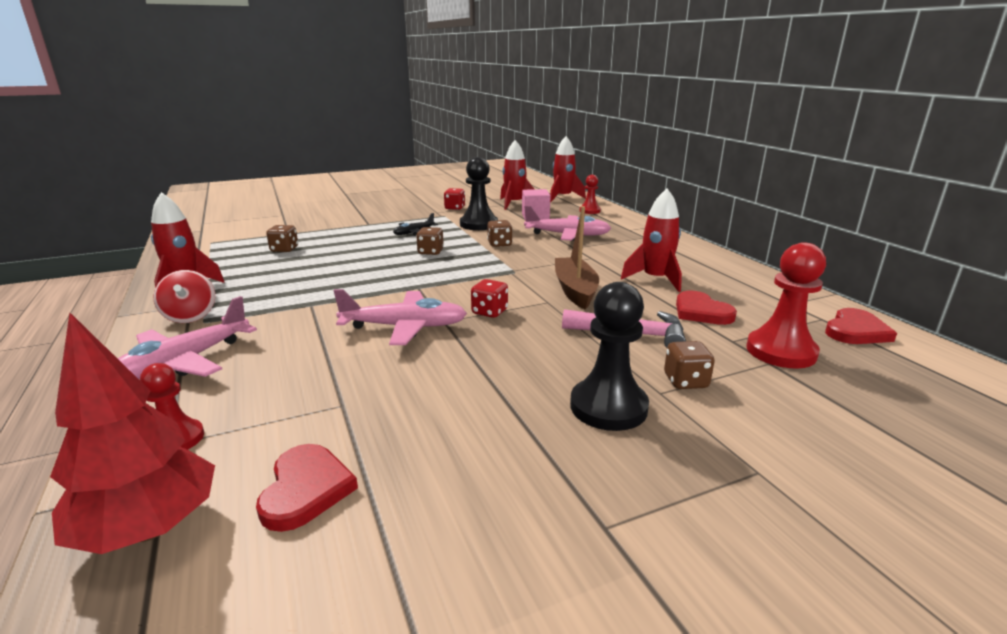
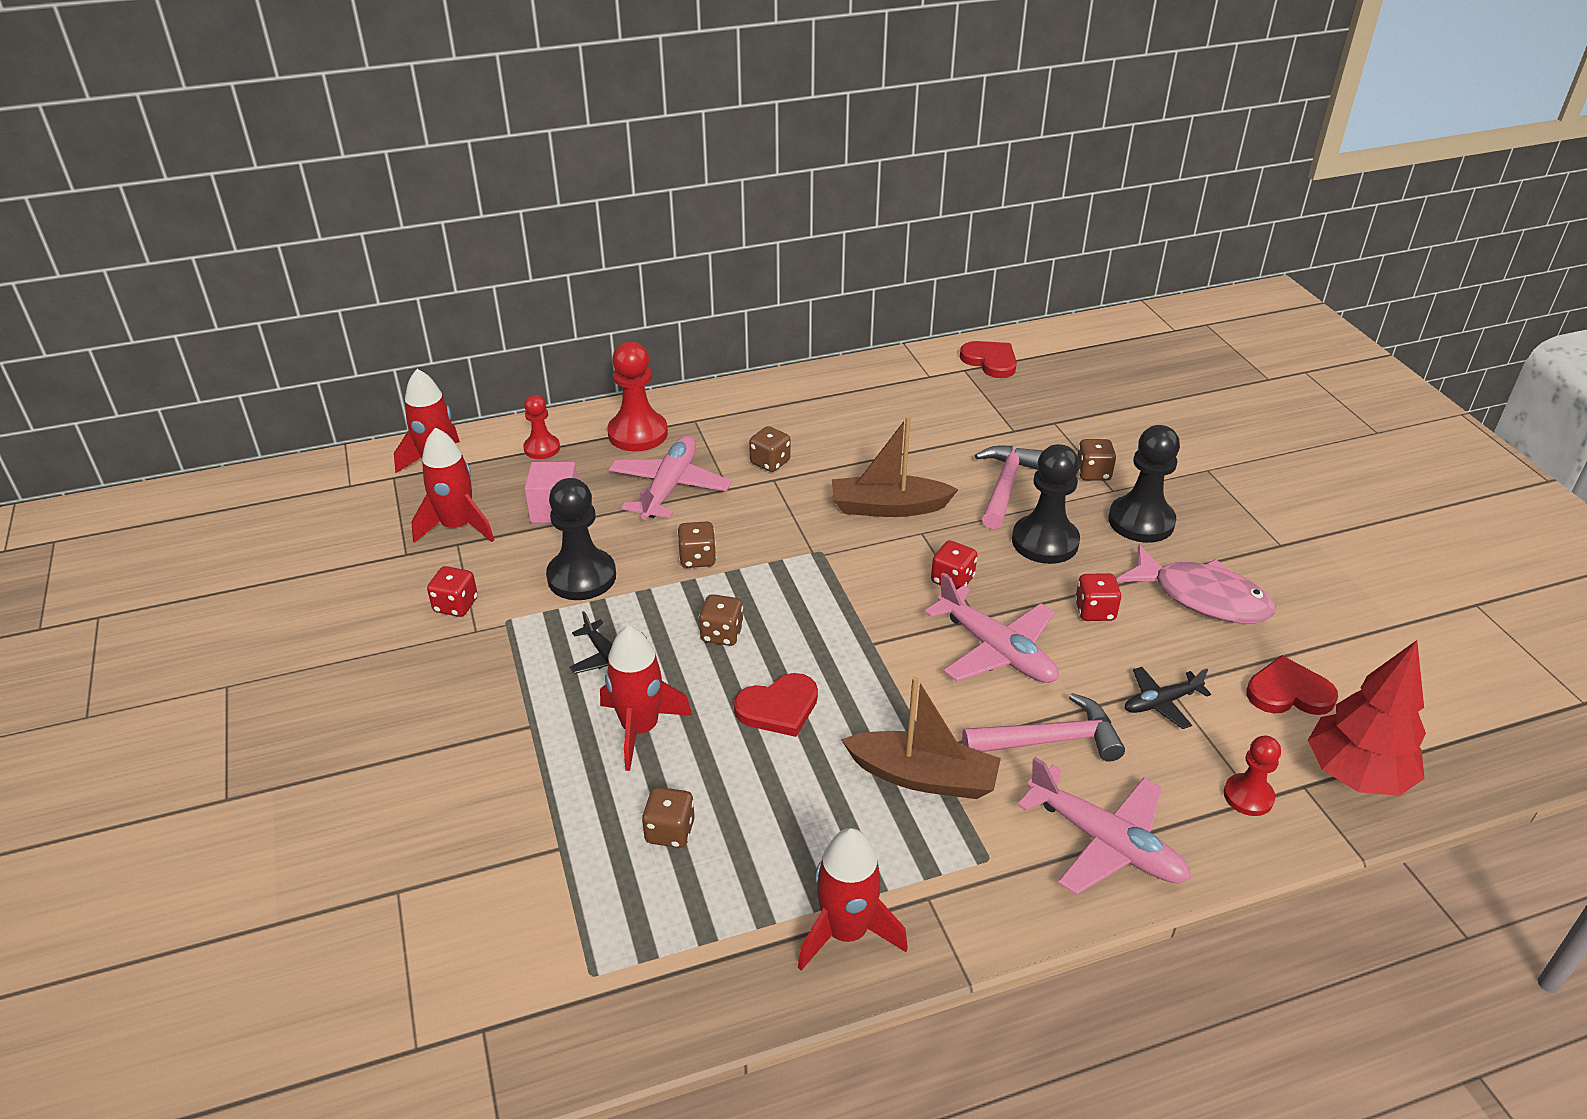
camera: 85 degrees left, 15 degrees up
(190, 316) = (972, 881): red spinning top -> none
(287, 303) = (923, 777): none -> brown boat
(299, 345) = (1050, 740): none -> pink hammer
(321, 399) = (1161, 703): none -> black plane
(405, 327) = (996, 650): pink plane -> pink plane turned 135 degrees clockwise
(452, 371) = (1095, 611): none -> red dice
(478, 439) = (1202, 597): none -> pink fish
(552, 351) = (1045, 542): none -> black pawn
(610, 256) = (770, 462): none -> brown dice
(655, 279) = (858, 443): red rocket -> red rocket (640, 729)
(701, 312) = (950, 432): red heart -> red heart (778, 708)
(781, 351) = (1033, 411): red pawn -> red pawn (638, 434)

